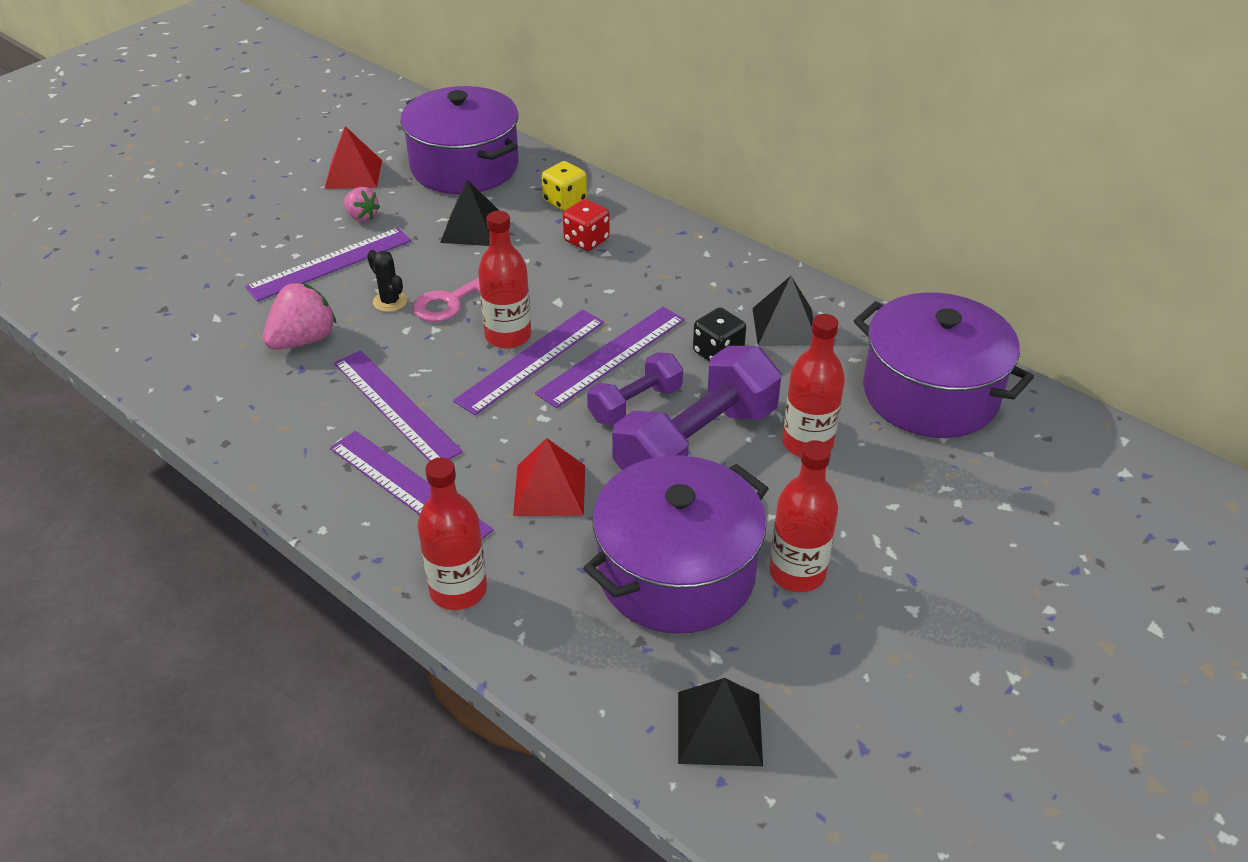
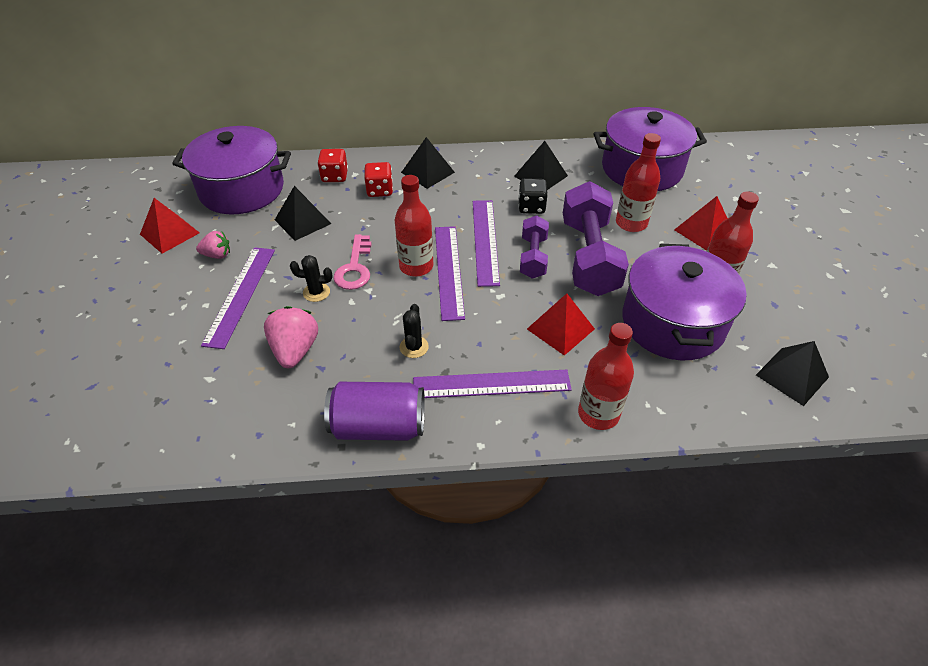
camera: 45 degrees left, 5 degrees up
(272, 449) = (378, 426): none -> purple can
(395, 406) = (414, 347): purple ruler -> black cactus
(565, 201) = (334, 176): yellow dice -> red dice
(663, 249) = (427, 172): none -> black pyramid
(886, 512) = (704, 231): none -> red pyramid

